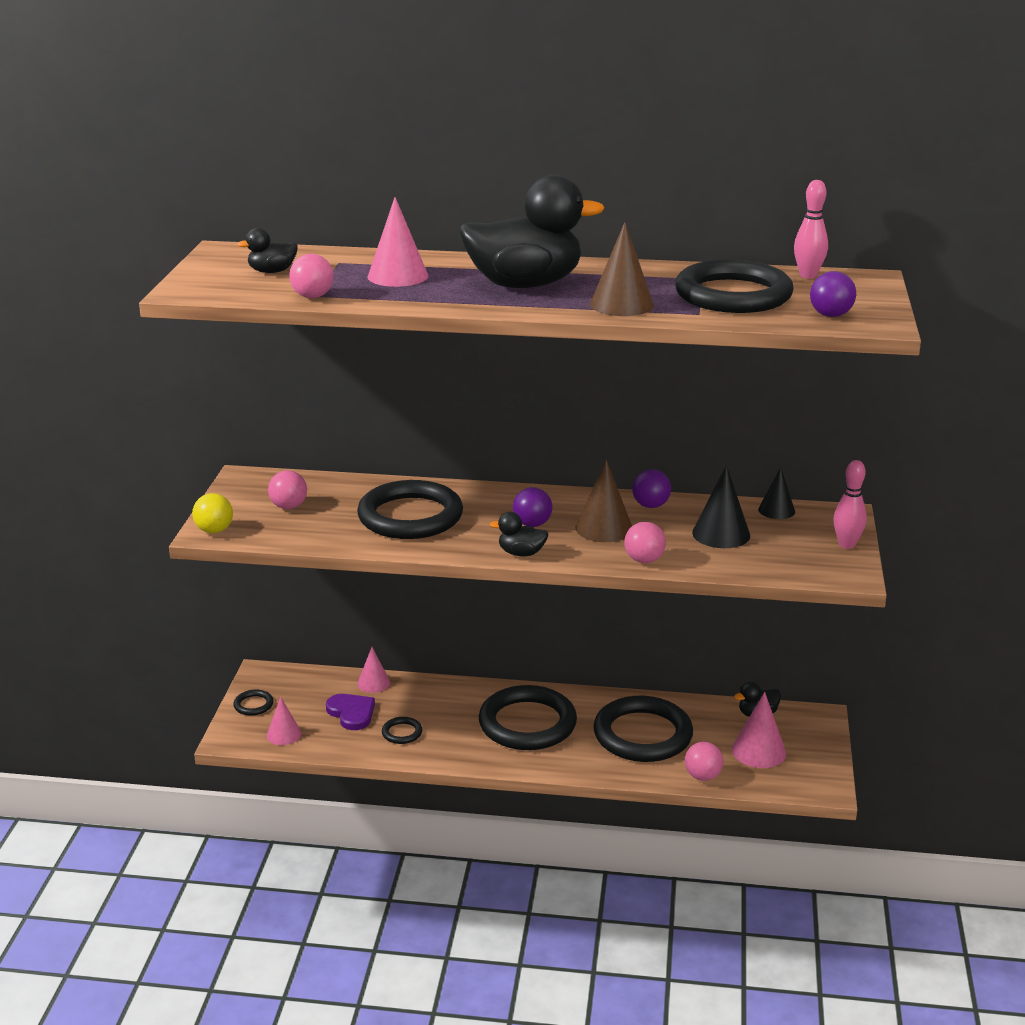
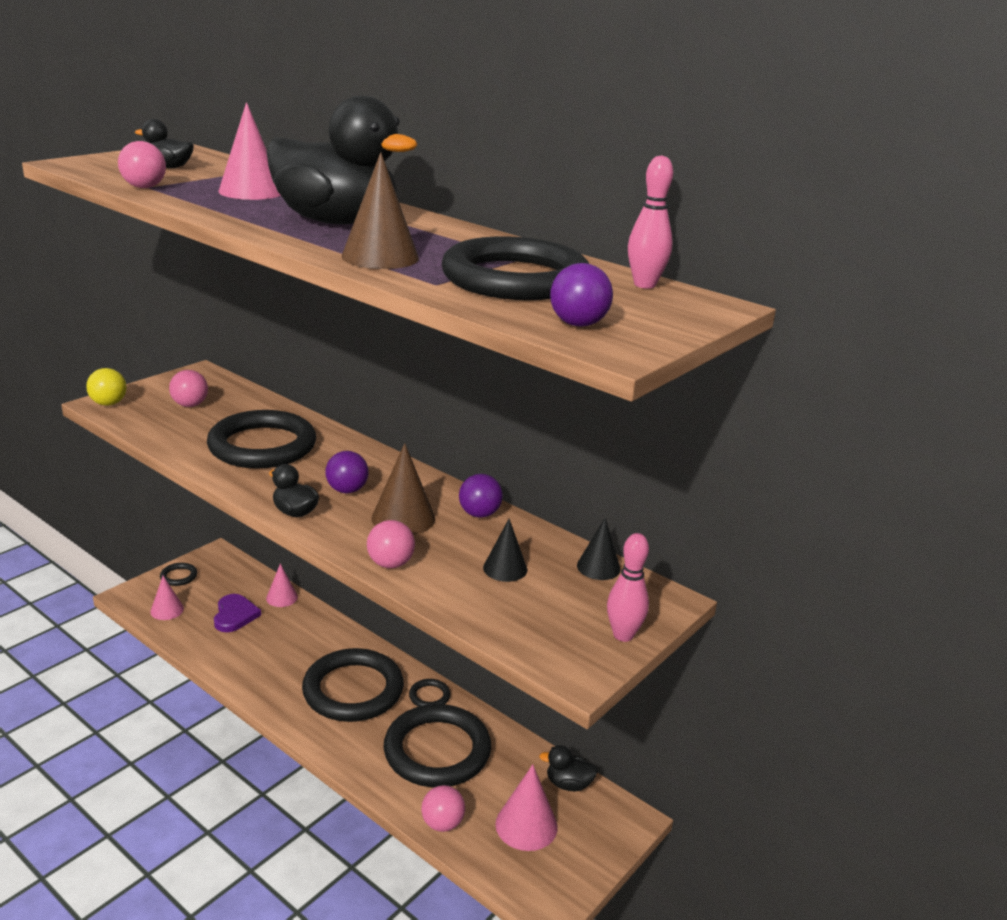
camera: 30 degrees right, 0 degrees up
(402, 733) = (248, 650): black ring -> black ring (429, 696)
(721, 534) = (505, 568): black cone -> black cone, size x0.65

